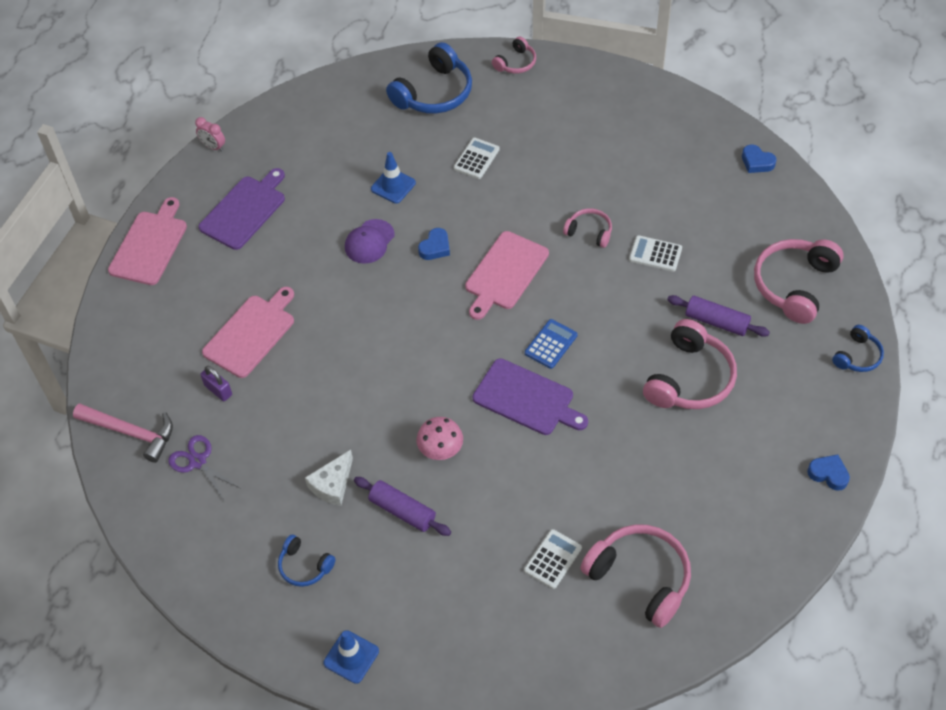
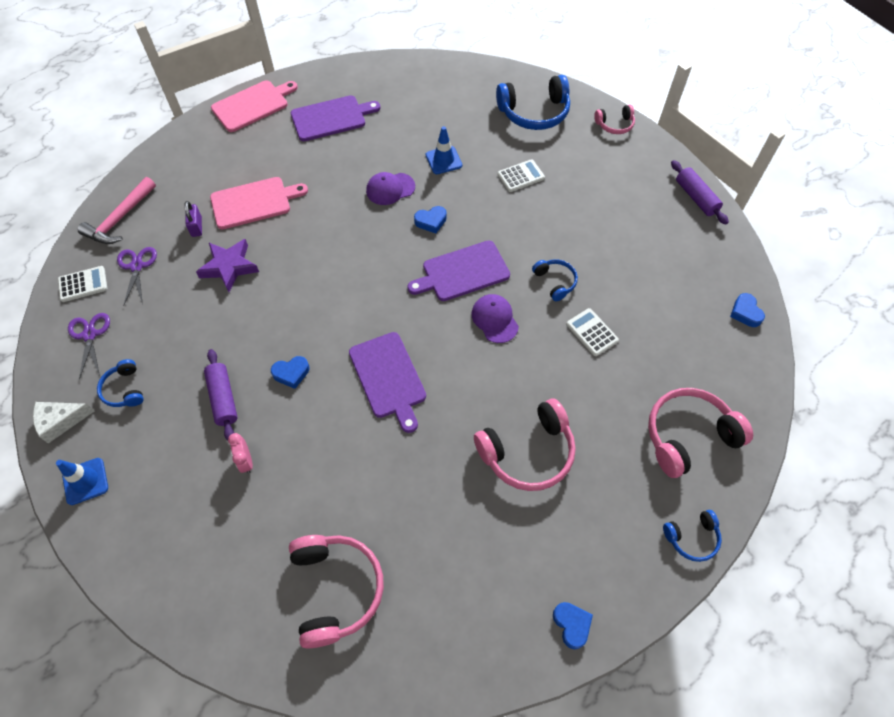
camera: 35 degrees right, 5 degrees up
(131, 433) = (120, 219): pink hammer -> pink hammer turned 60 degrees clockwise
(213, 147) = (353, 65): pink clock -> pink clock (246, 461)
(219, 547) = (90, 335): none -> purple scissors
(289, 404) = (229, 267): none -> purple star
(332, 485) = (199, 344): white cheese -> white cheese (60, 421)
(441, 451) = (291, 373): pink mushroom -> blue heart
(505, 273) = (462, 272): pink cutting board -> purple cutting board
(551, 344) = (445, 348): blue calculator -> none
(552, 559) = (287, 519): white calculator -> white calculator (83, 284)
(568, 294) = (494, 319): none -> purple cap
(589, 232) = (555, 282): pink headphones -> blue headphones
(716, 321) = (593, 421): purple rolling pin -> purple rolling pin (696, 197)

